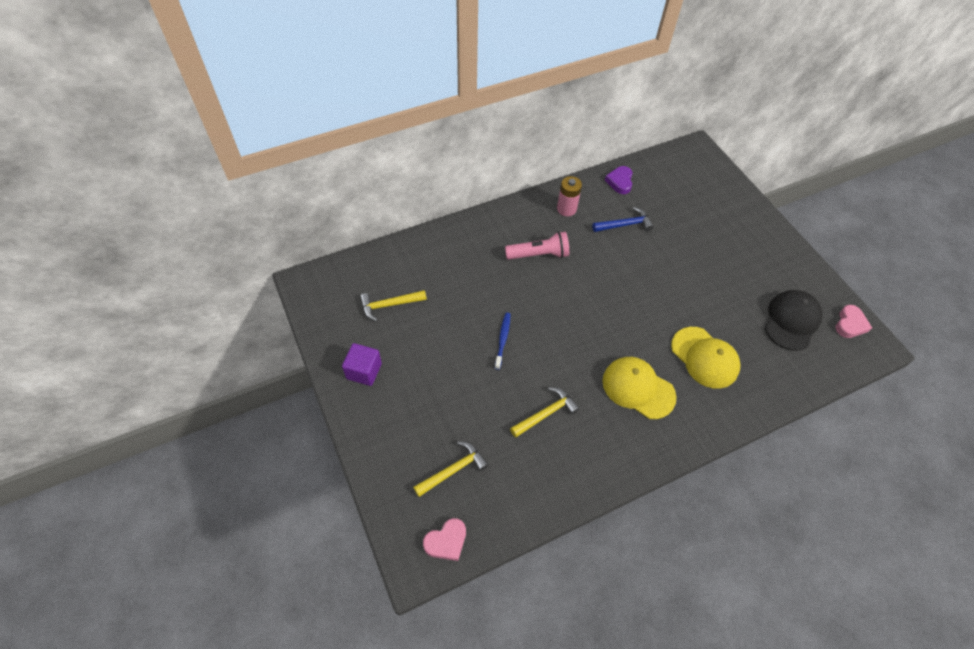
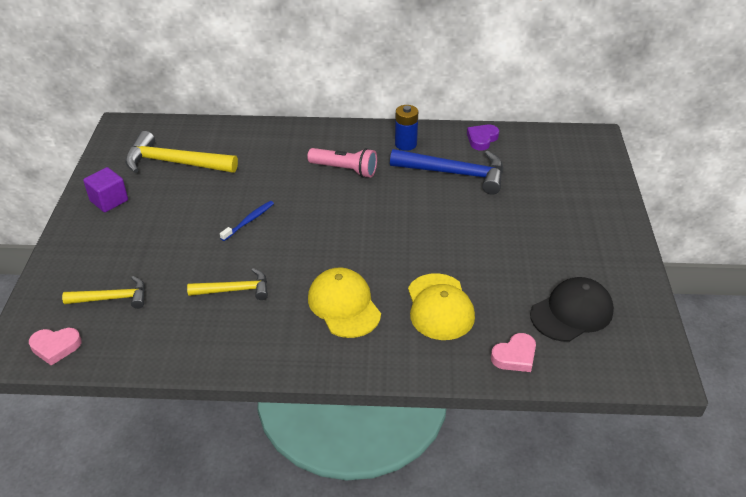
camera: 30 degrees right, 15 degrees down
(389, 305) = (174, 163): yellow hammer -> yellow hammer, size x1.69
(566, 209) = (405, 144): pink battery -> blue battery
(624, 225) = (455, 173): blue hammer -> blue hammer, size x1.69
(850, 324) = (645, 341): pink heart -> pink heart (515, 356)

